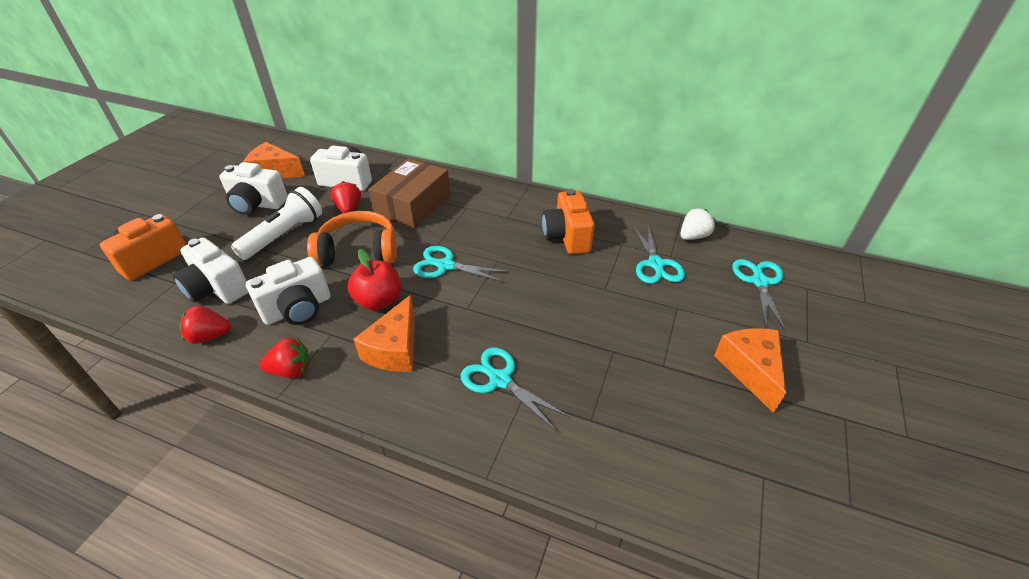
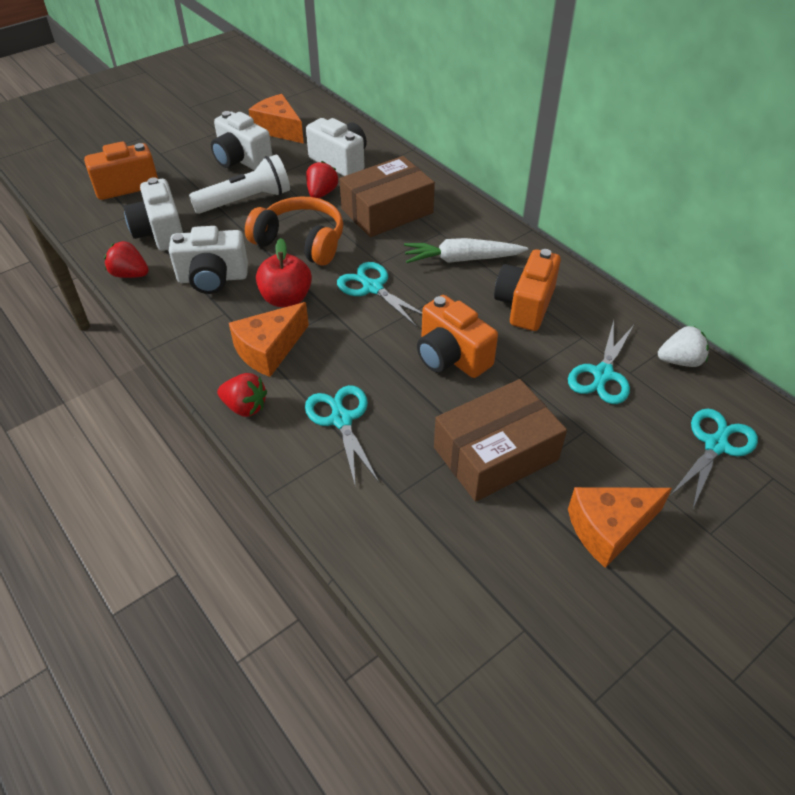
camera: 30 degrees right, 5 degrees up
(291, 370) = (173, 332): red strawberry -> red strawberry (245, 407)
(497, 221) = (462, 259): none -> white carrot
(545, 294) = (451, 357): none -> orange camera
(634, 352) = (495, 453): none -> brown box
(750, 370) = (609, 529): orange cheese -> orange cheese turned 135 degrees counterclockwise

